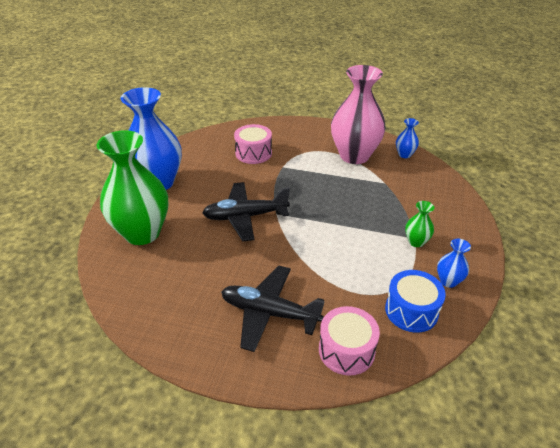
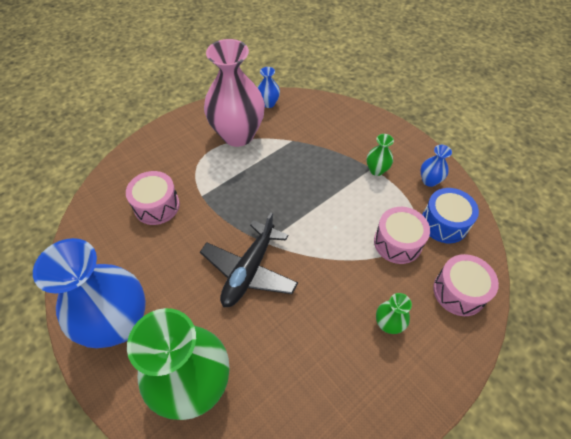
camera: 55 degrees left, 15 degrees up
(269, 313) = (388, 324): black plane -> green vase
(354, 287) = (397, 242): none -> pink drum

